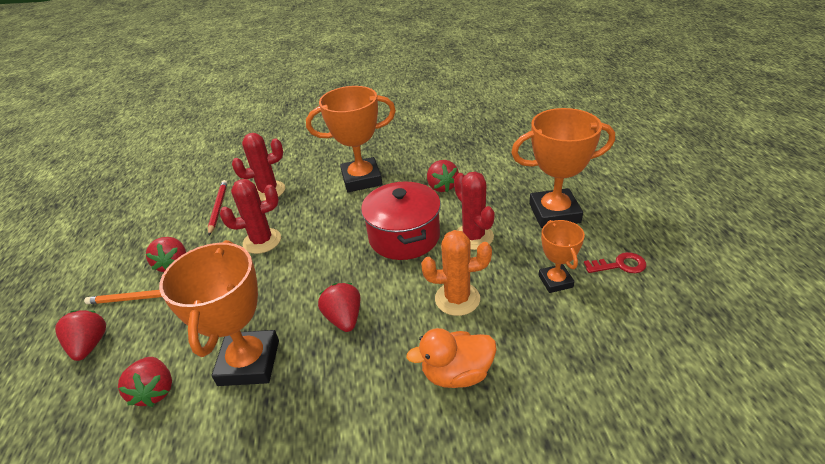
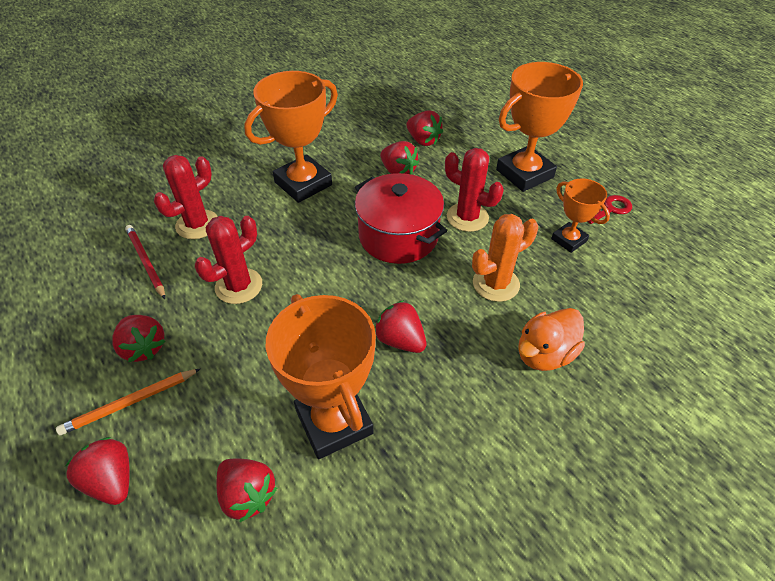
camera: 30 degrees left, 10 degrees up
(481, 166) = (423, 140): none -> red strawberry

